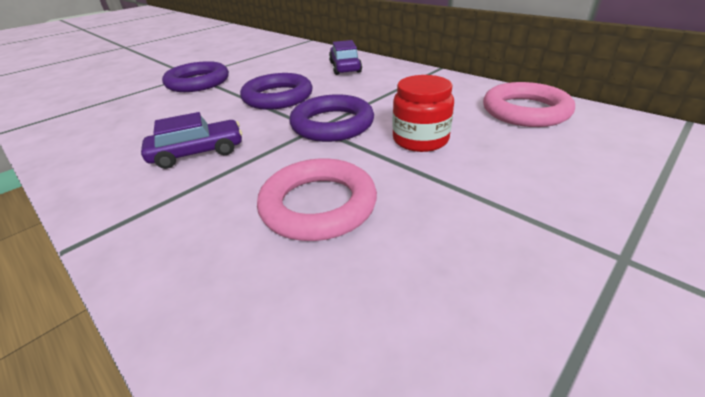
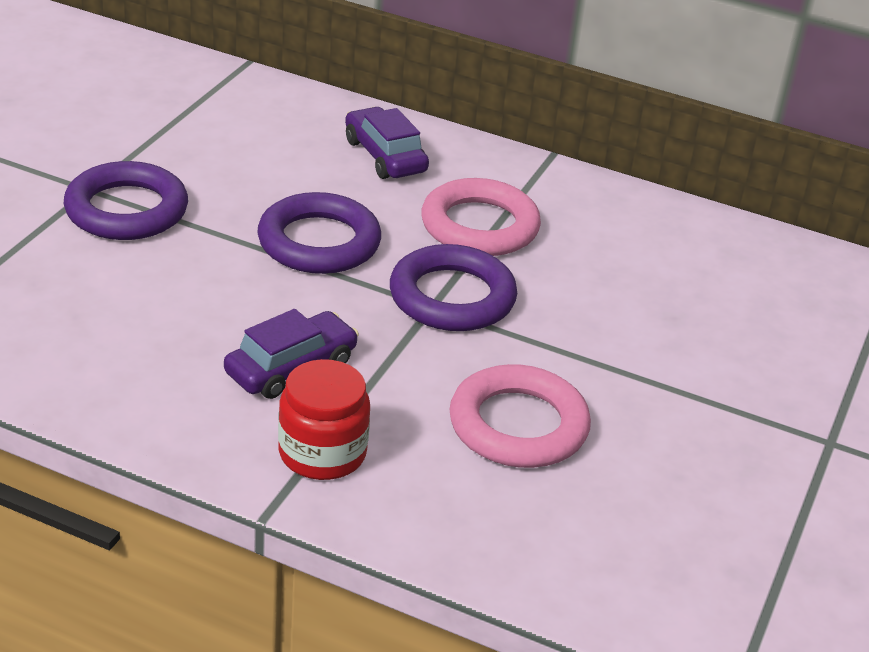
camera: 25 degrees left, 0 degrees up
(420, 139) = (590, 315): red jar -> red jar (322, 453)
(525, 111) = (708, 251): pink ring -> pink ring (479, 226)

